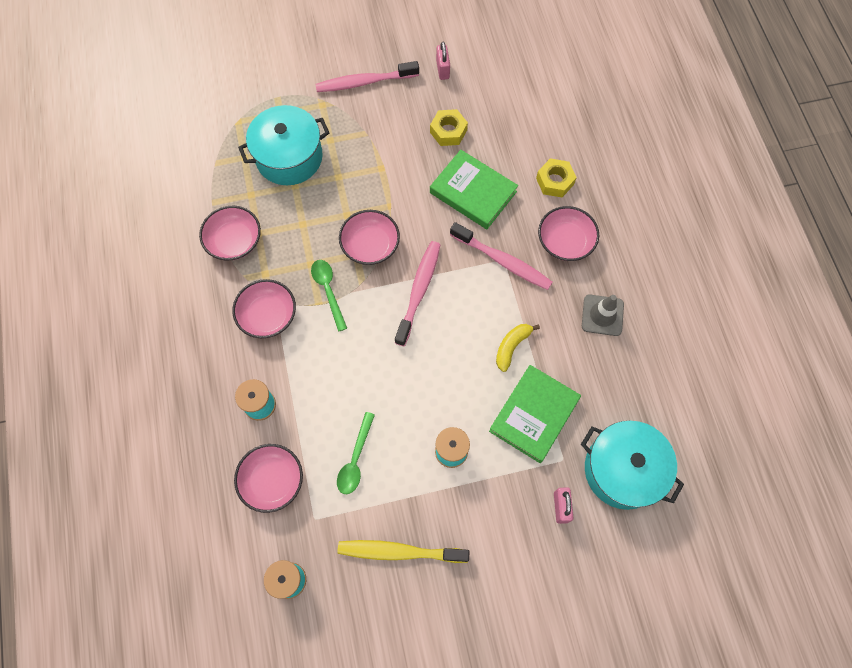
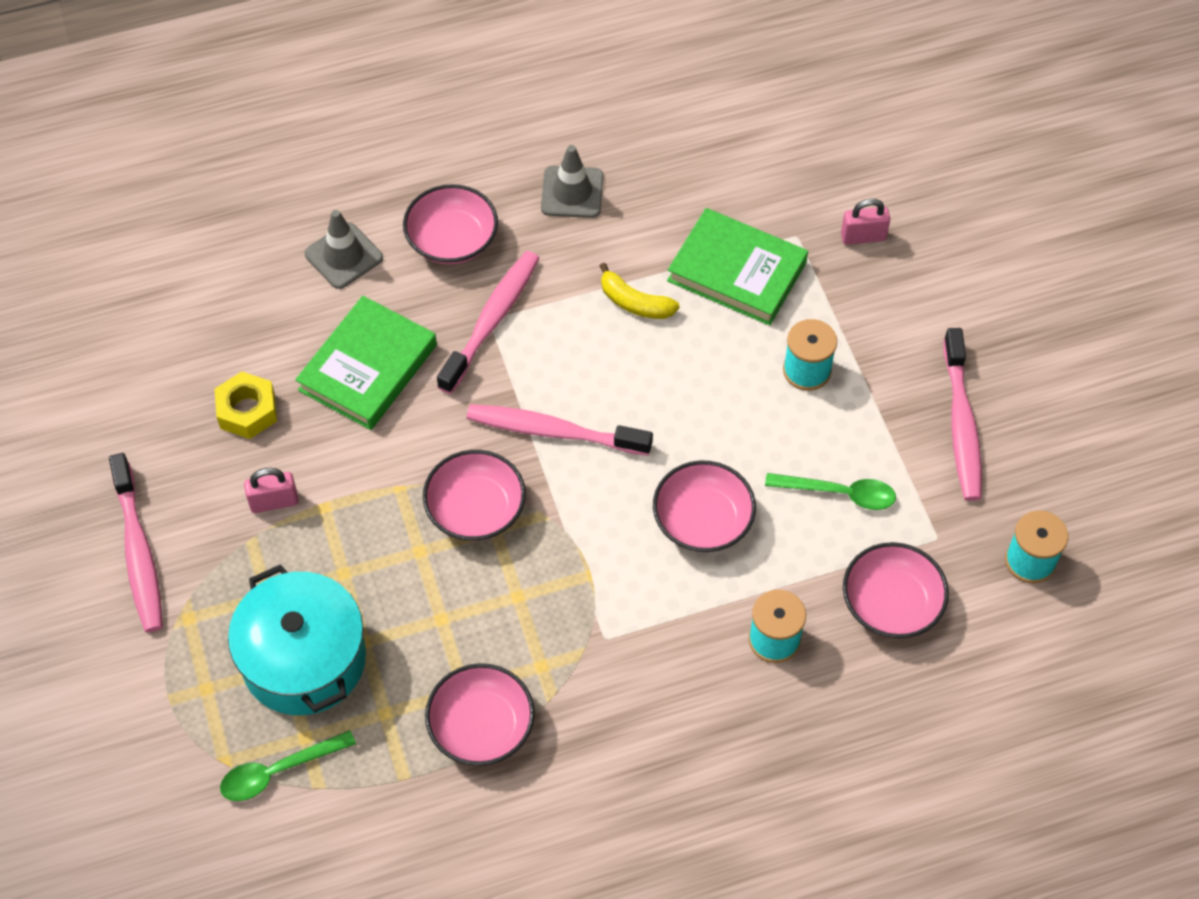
camera: 95 degrees left, 10 degrees down
(268, 315) = (618, 650): pink bowl -> pink bowl (702, 520)
(328, 291) = (565, 563): green spoon -> green spoon (278, 771)
(399, 551) = (961, 424): yellow toothbrush -> pink toothbrush
(442, 69) = (114, 428): pink padlock -> pink padlock (274, 502)
(555, 181) = (343, 256): yellow nut -> grey traffic cone
(622, 470) = (800, 168): turquoise pot -> none

